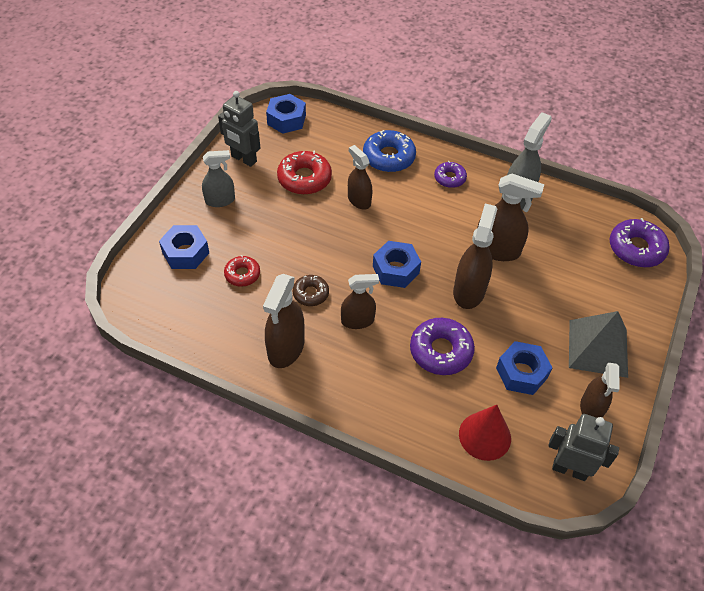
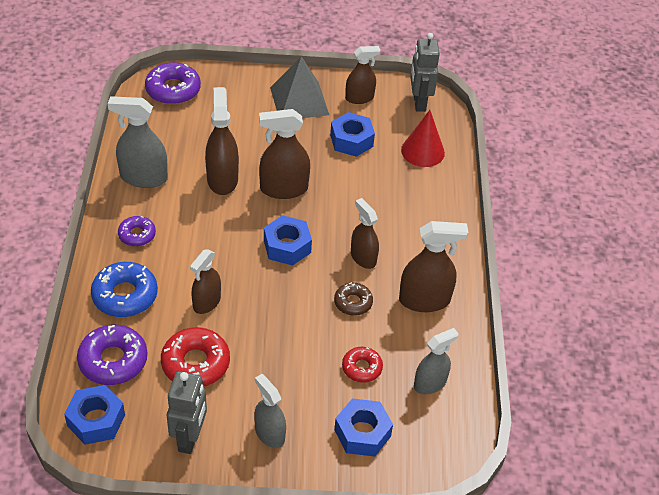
camera: 115 degrees left, 5 degrees down
(200, 314) = (430, 383): none -> grey spray bottle
(441, 351) = (361, 193): purple donut -> purple donut (113, 360)

